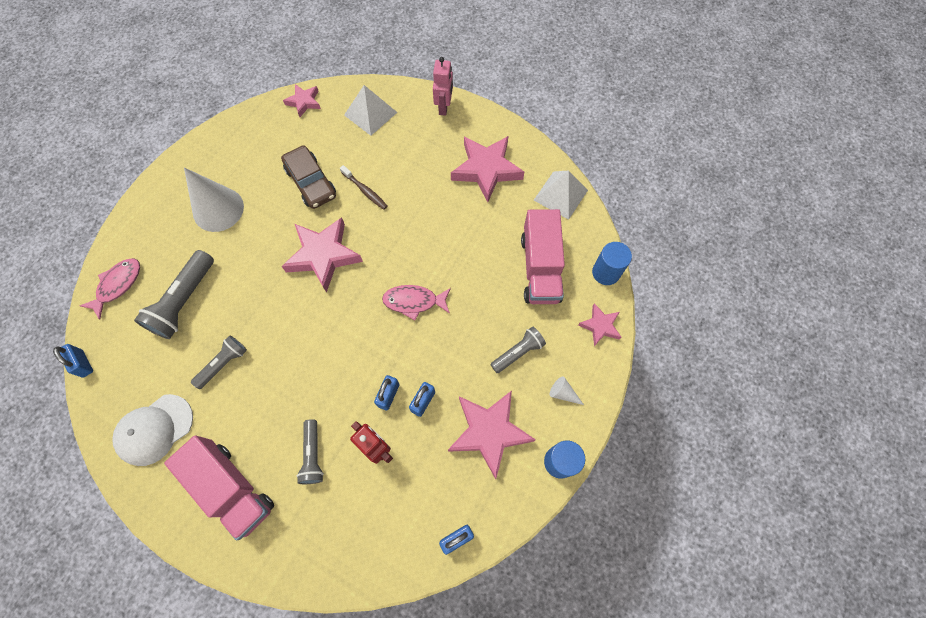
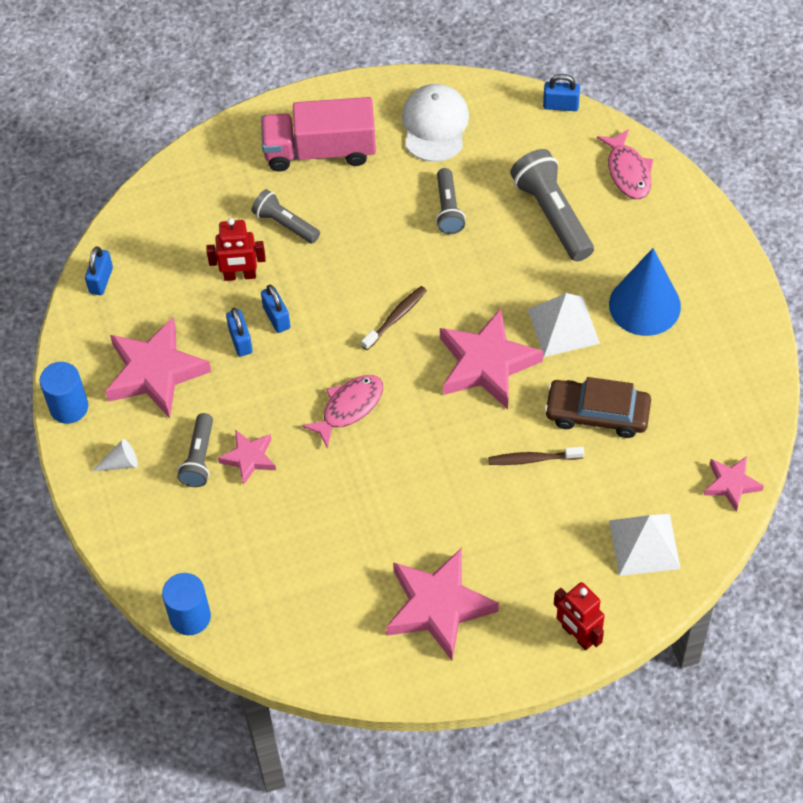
camera: 135 degrees right, 10 degrees down
(218, 209) = (644, 305): white cone -> blue cone
(331, 327) = (396, 317): none -> brown toothbrush
(444, 107) = (577, 635): pink robot -> red robot
(540, 268) = (262, 556): pink truck -> none
(560, 195) = (326, 658): white pyramid -> white pyramid (563, 326)
(600, 326) = (144, 556): pink star -> pink star (249, 458)

